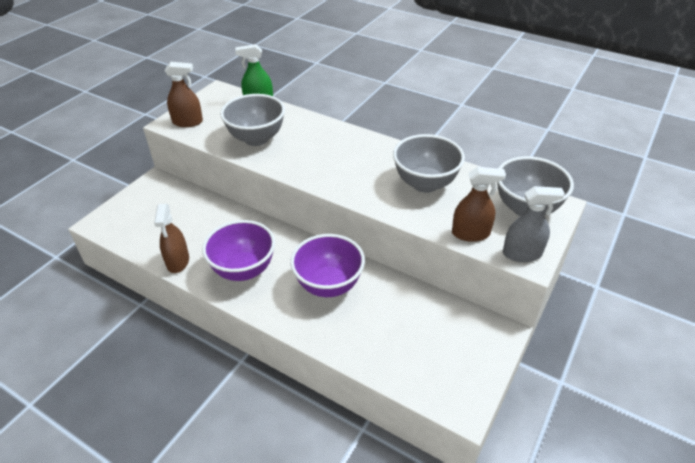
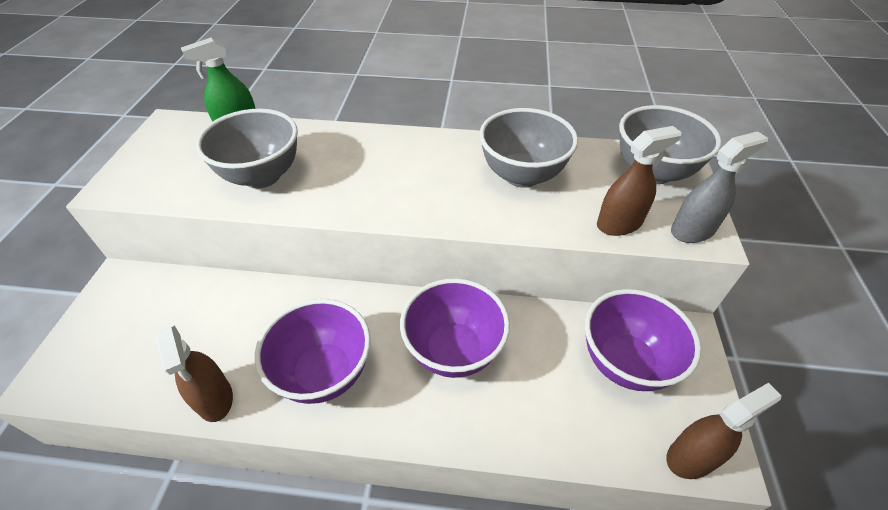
camera: 25 degrees left, 5 degrees up
(188, 122) = (140, 179): brown spray bottle -> brown spray bottle (691, 456)
(439, 332) = (625, 362): none -> purple bowl

